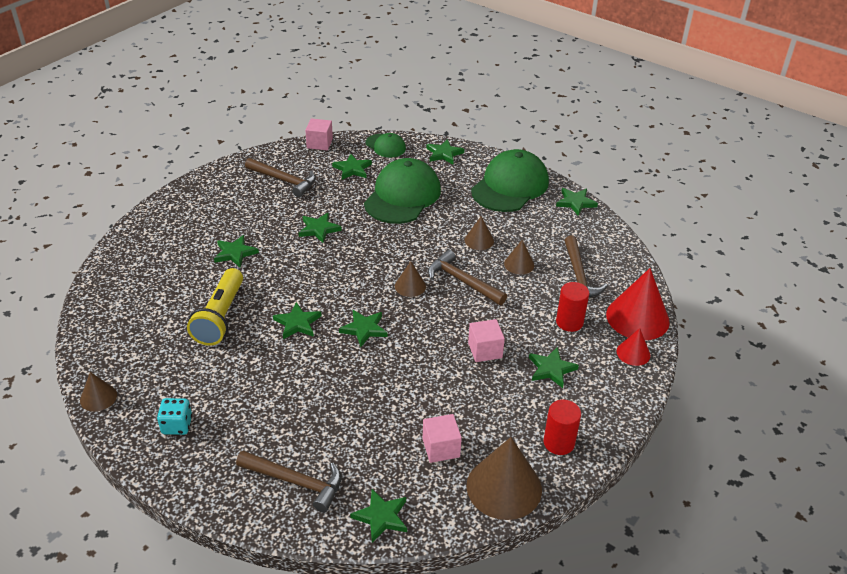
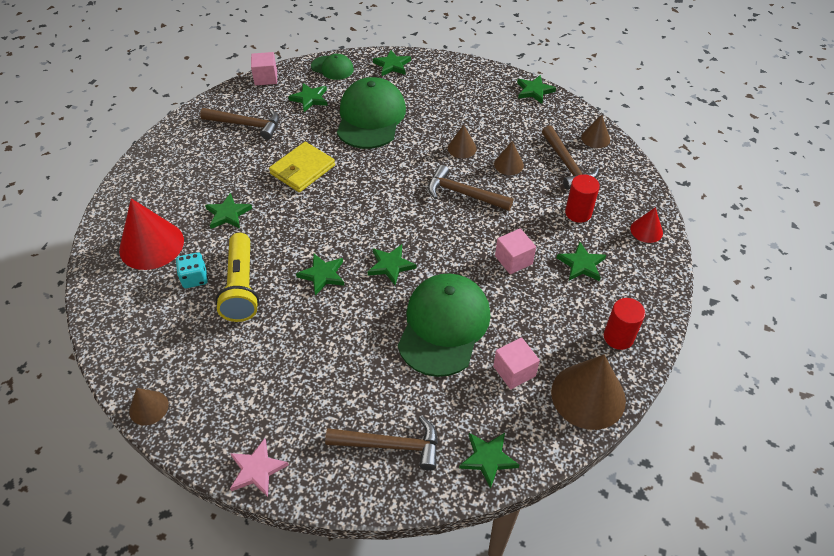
camera: 15 degrees left, 10 degrees up
(168, 471) = (257, 470): none -> pink star
(177, 425) = (245, 417): turquoise dice -> turquoise dice (195, 278)
(319, 229) = (302, 170): green star -> yellow wallet
(410, 286) = (416, 210): brown cone -> brown cone (595, 138)
(510, 186) = (468, 86): green cap -> green cap (444, 326)
(637, 318) = (636, 194): red cone -> red cone (151, 245)

